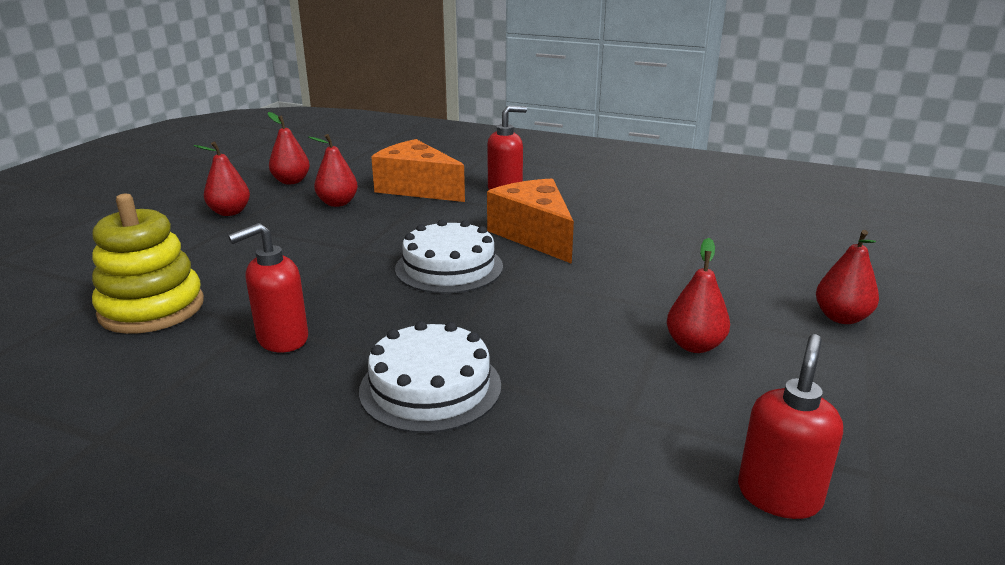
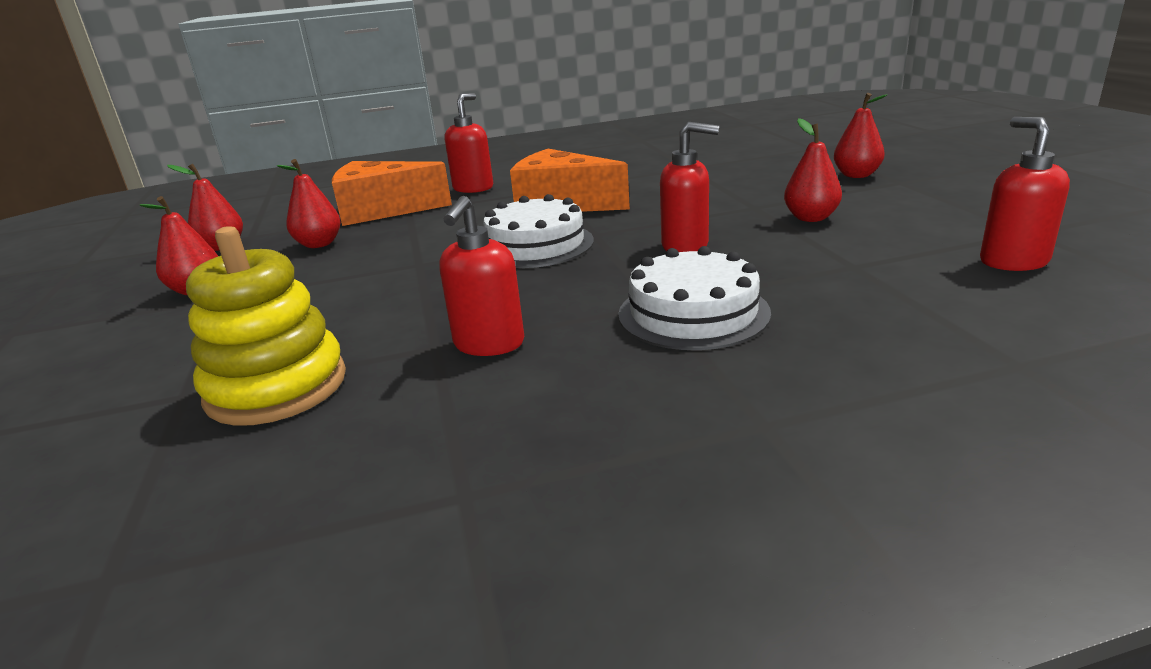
camera: 35 degrees left, 0 degrees up
(541, 322) = (685, 246): none -> red soap dispenser

